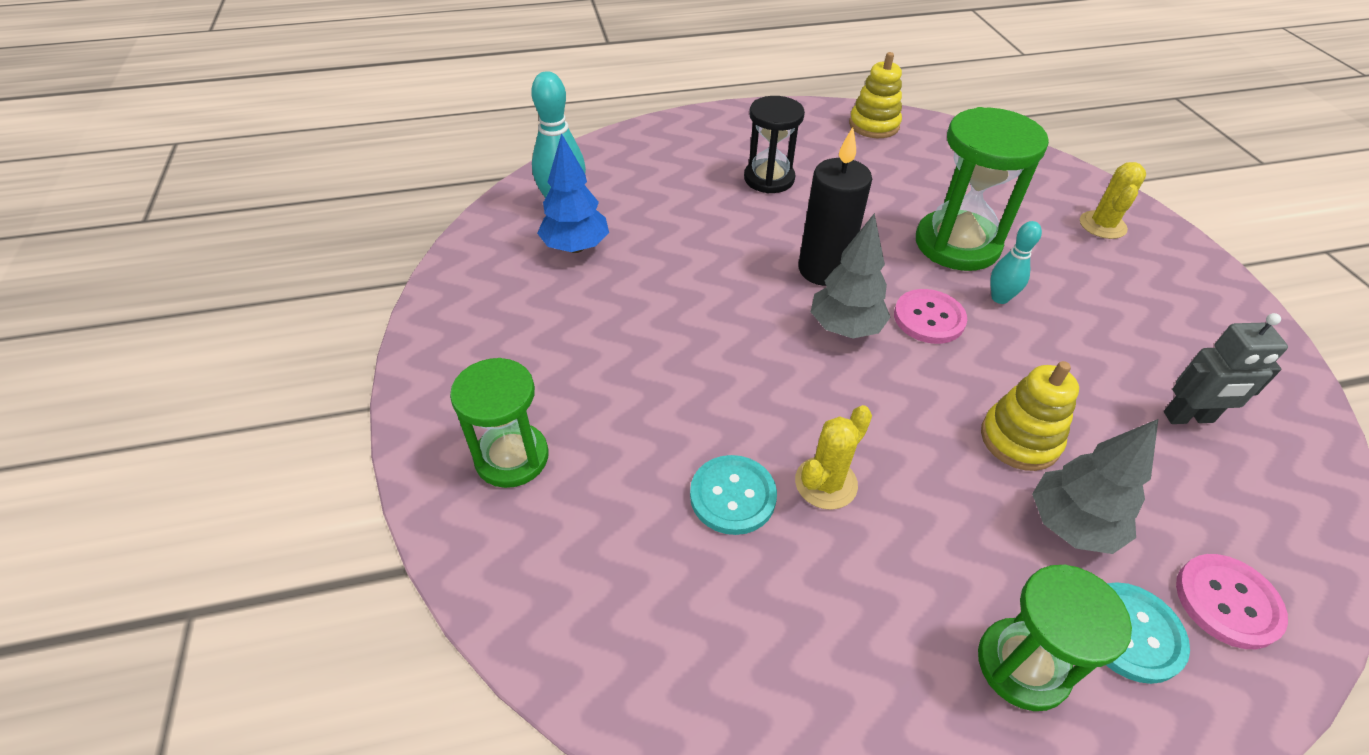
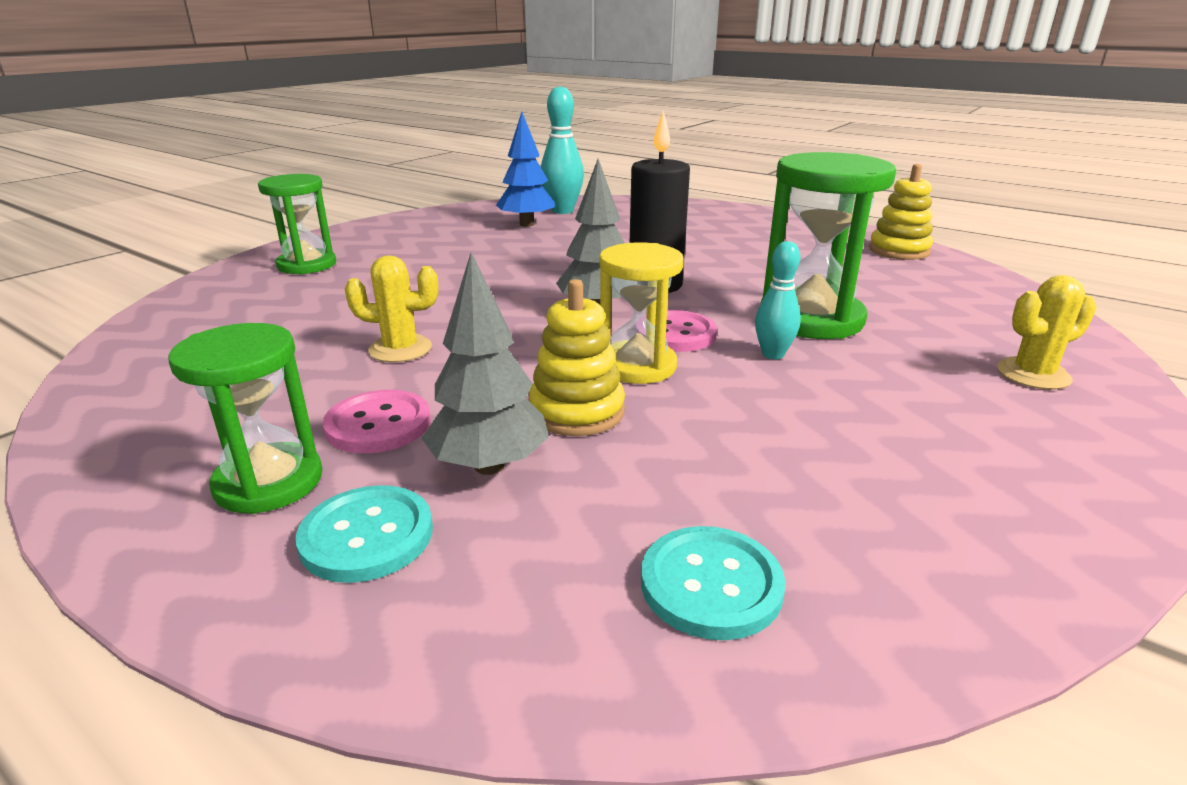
camera: 50 degrees right, 20 degrees down
(732, 496) = (346, 325): turquoise button -> turquoise button (711, 584)
(769, 179) = (727, 243): black hourglass -> none
(969, 369) = (637, 366): none -> yellow hourglass
(1188, 418) = (786, 503): grey robot -> none
(1227, 602) = (487, 599): pink button -> pink button (378, 424)

